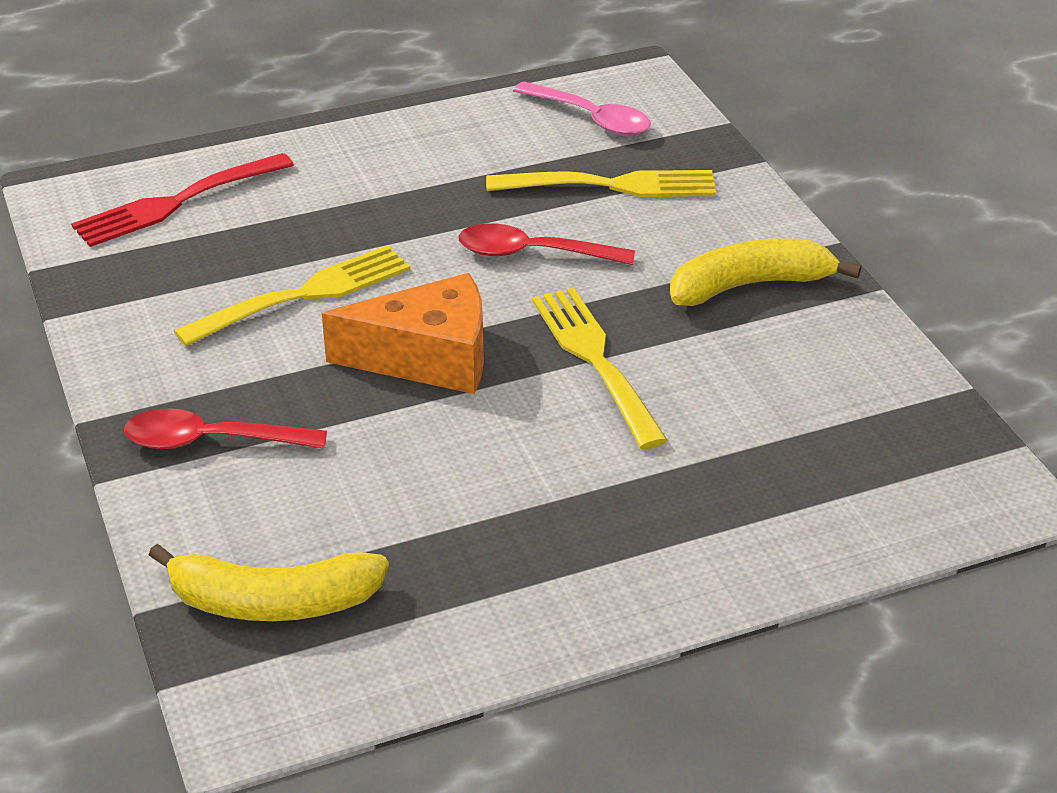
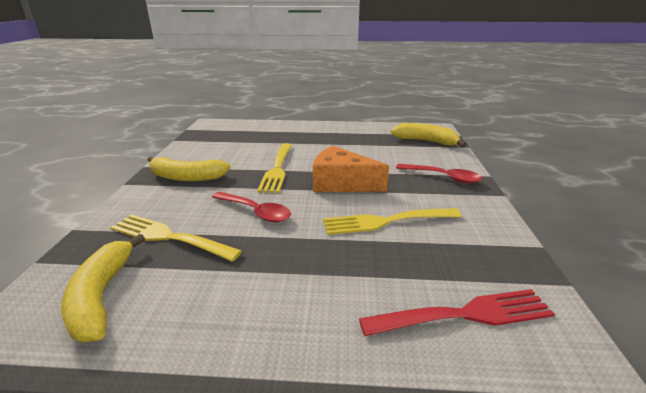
camera: 155 degrees left, 10 degrees down
(591, 118) = (102, 296): pink spoon -> yellow banana

